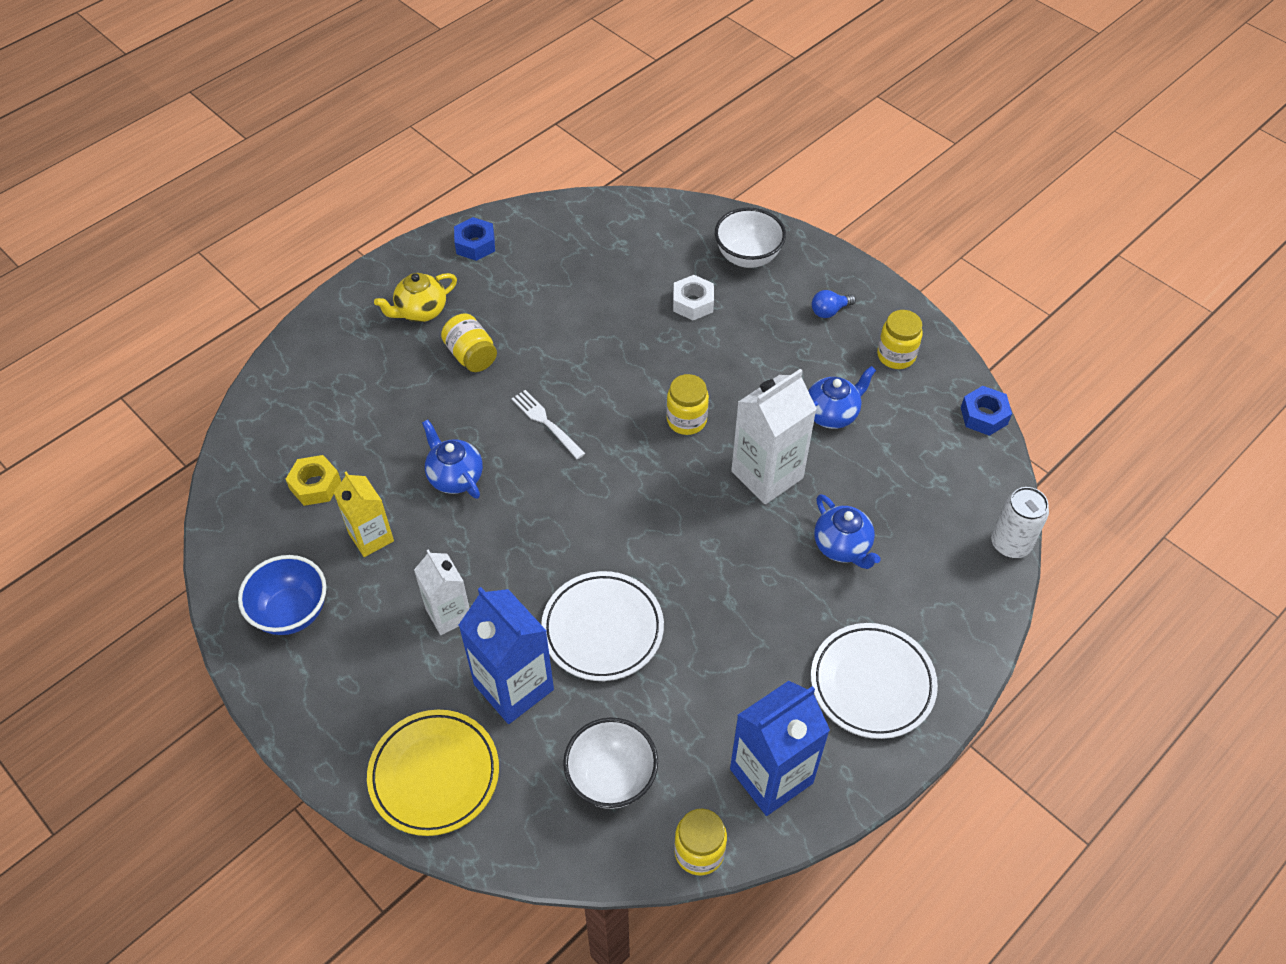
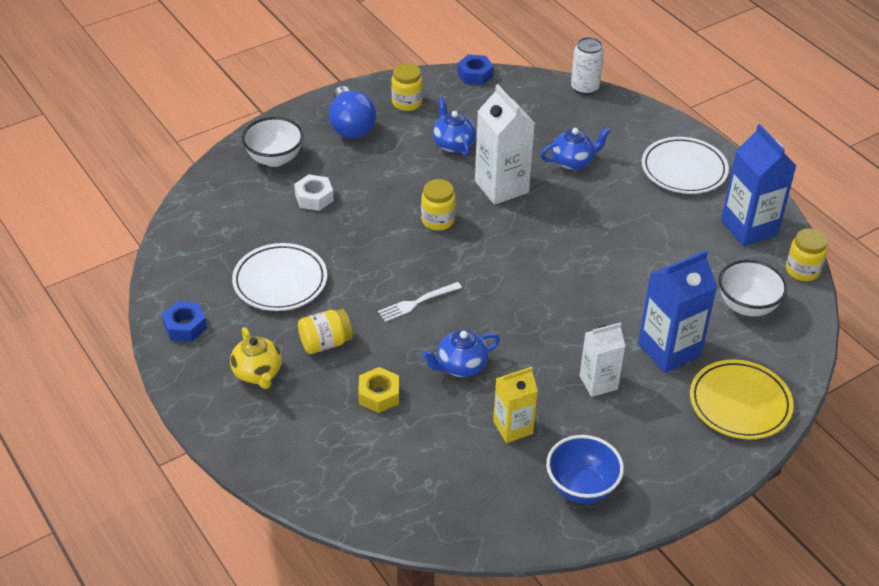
camera: 80 degrees left, 10 degrees down
(315, 485) = (447, 464): yellow nut -> yellow nut (379, 395)
(602, 629) = (624, 294): white plate -> white plate (280, 281)
(829, 311) = (350, 126): blue light bulb -> blue light bulb, size x2.07

